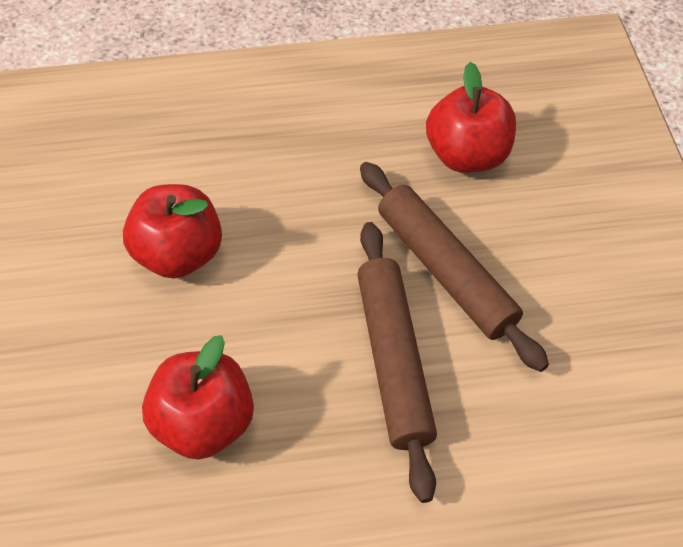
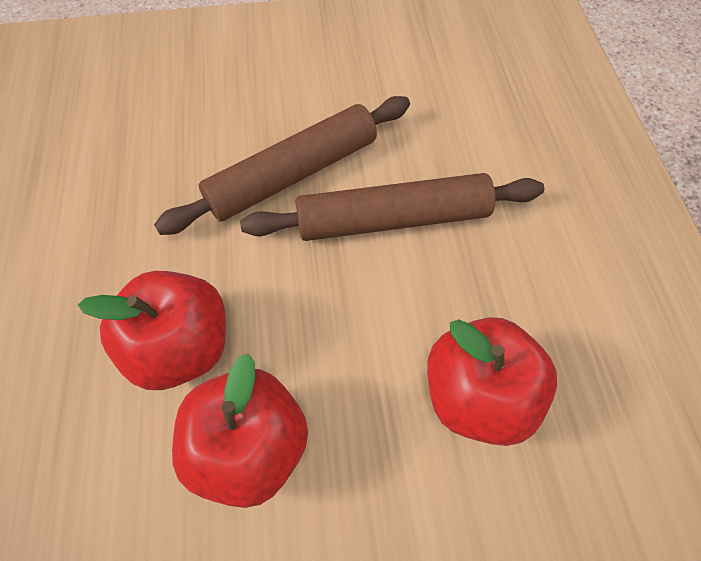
camera: 90 degrees left, 5 degrees up
(467, 155) = (152, 149): red apple -> red apple (182, 347)

